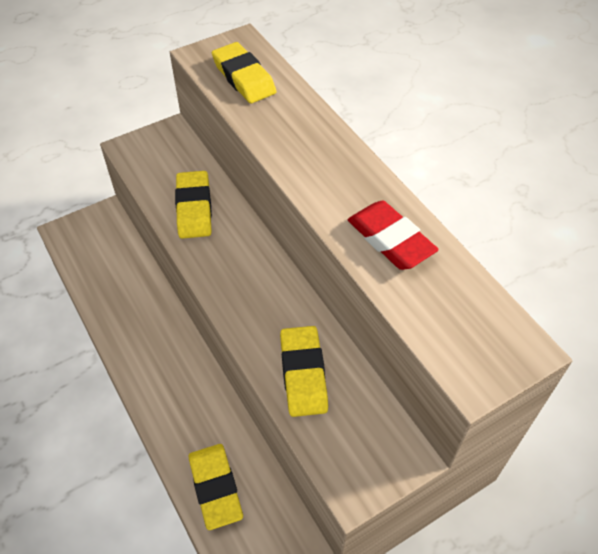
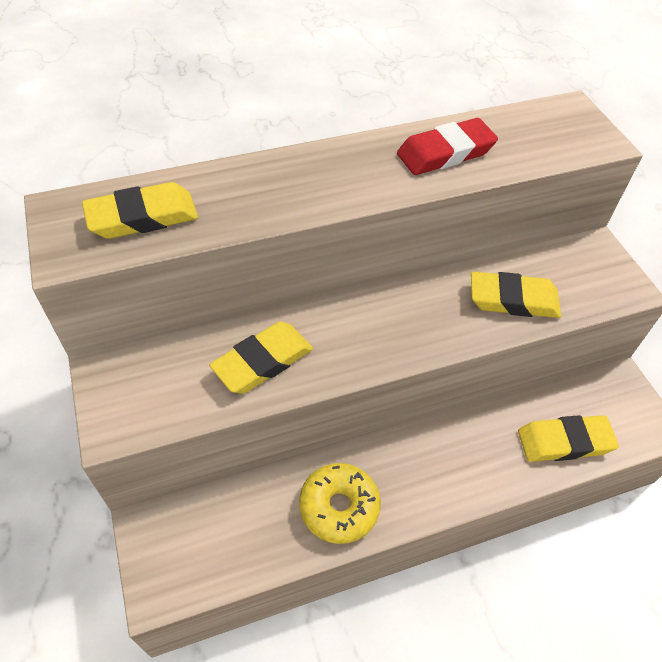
camera: 80 degrees left, 0 degrees up
(130, 318) = (339, 507): none -> yellow donut
(194, 208) = (262, 361): yellow eraser -> yellow eraser turned 45 degrees counterclockwise

